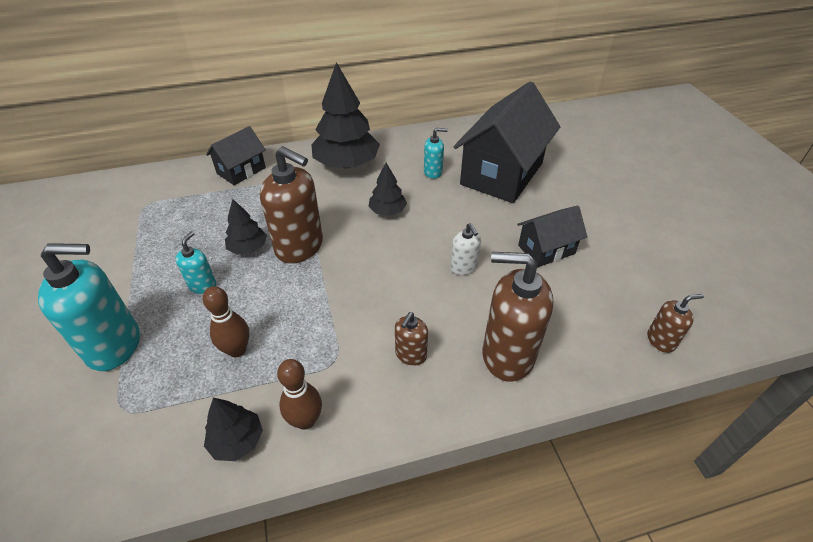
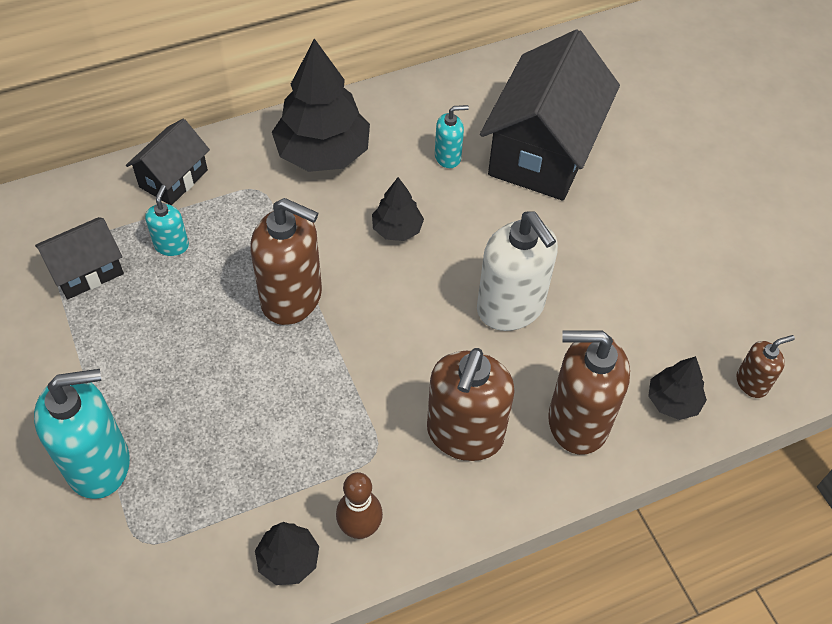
camera: 10 degrees left, 10 degrees up
(202, 285) = (181, 369): turquoise soap dispenser -> turquoise soap dispenser (171, 245)
(237, 350) = (254, 452): brown bowling pin -> none
(248, 248) = (223, 306): black tree -> black tree (673, 401)
(410, 355) = (464, 434): brown soap dispenser -> brown soap dispenser, size x2.01
(463, 267) = (510, 307): white soap dispenser -> white soap dispenser, size x2.01
(546, 249) = (612, 270): black house -> black house (87, 271)

